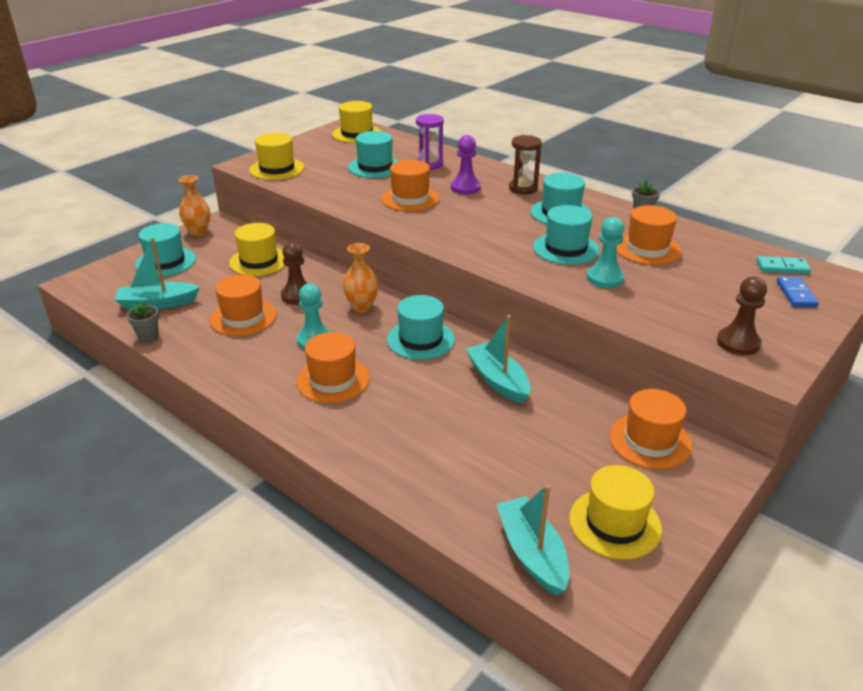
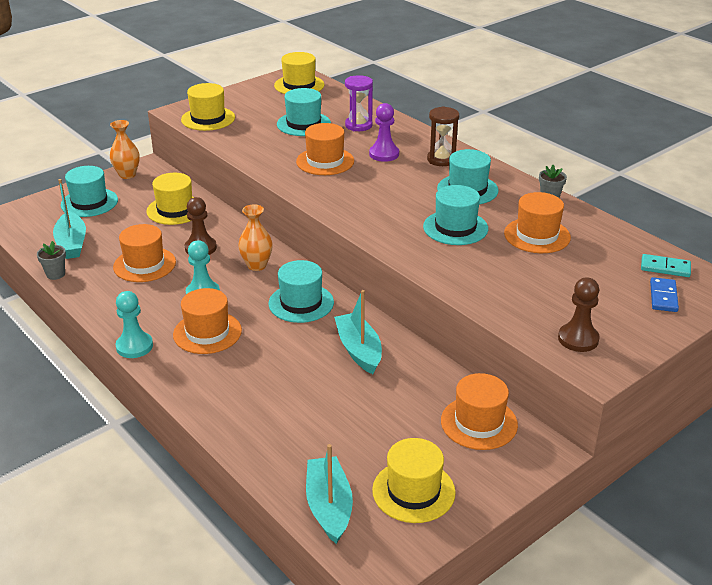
camera: 10 degrees right, 0 degrees up
(158, 303) = (72, 243): turquoise boat -> turquoise boat turned 105 degrees counterclockwise
(605, 278) = (479, 262): turquoise pawn -> turquoise pawn (134, 346)

